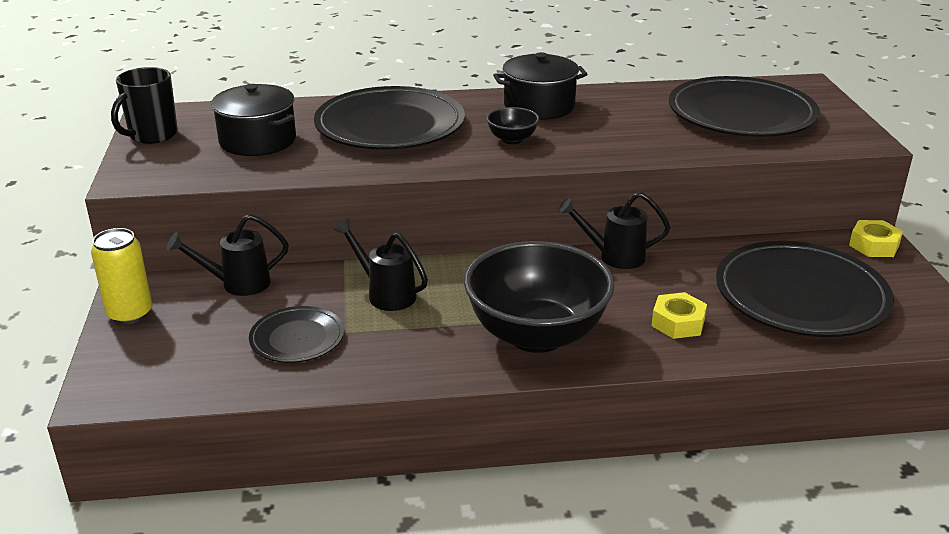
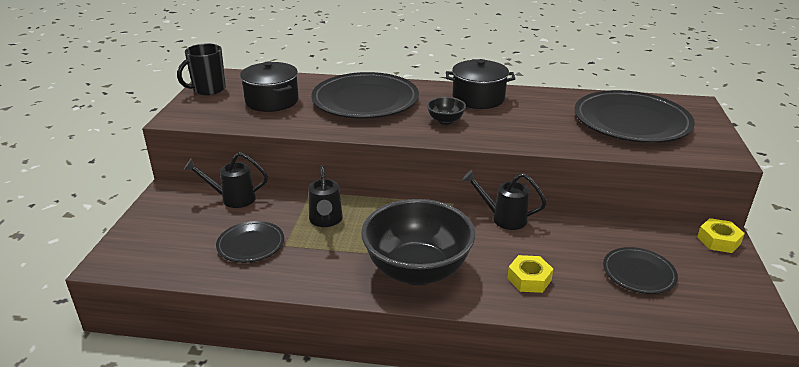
camera: 15 degrees right, 0 degrees up
(130, 314) = (155, 209): yellow can -> none
(385, 294) = (326, 221): black watering can -> black watering can turned 150 degrees counterclockwise
(800, 296) = (638, 273): black plate -> black plate, size x0.52

